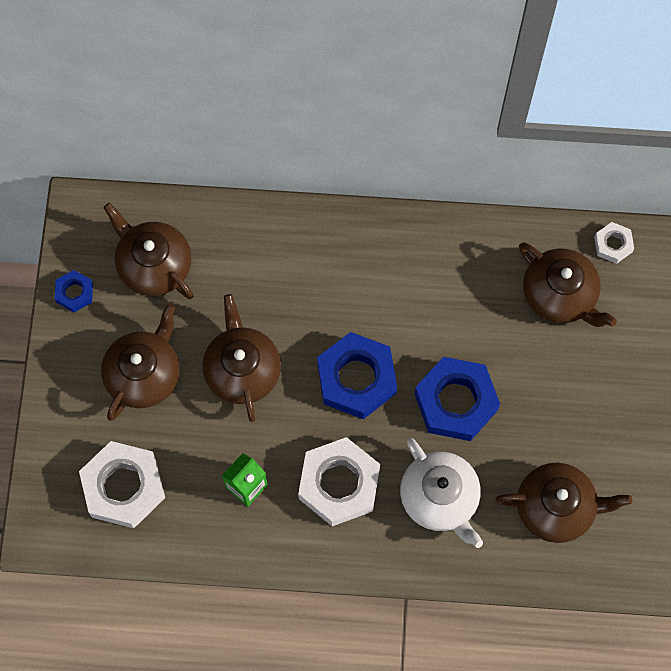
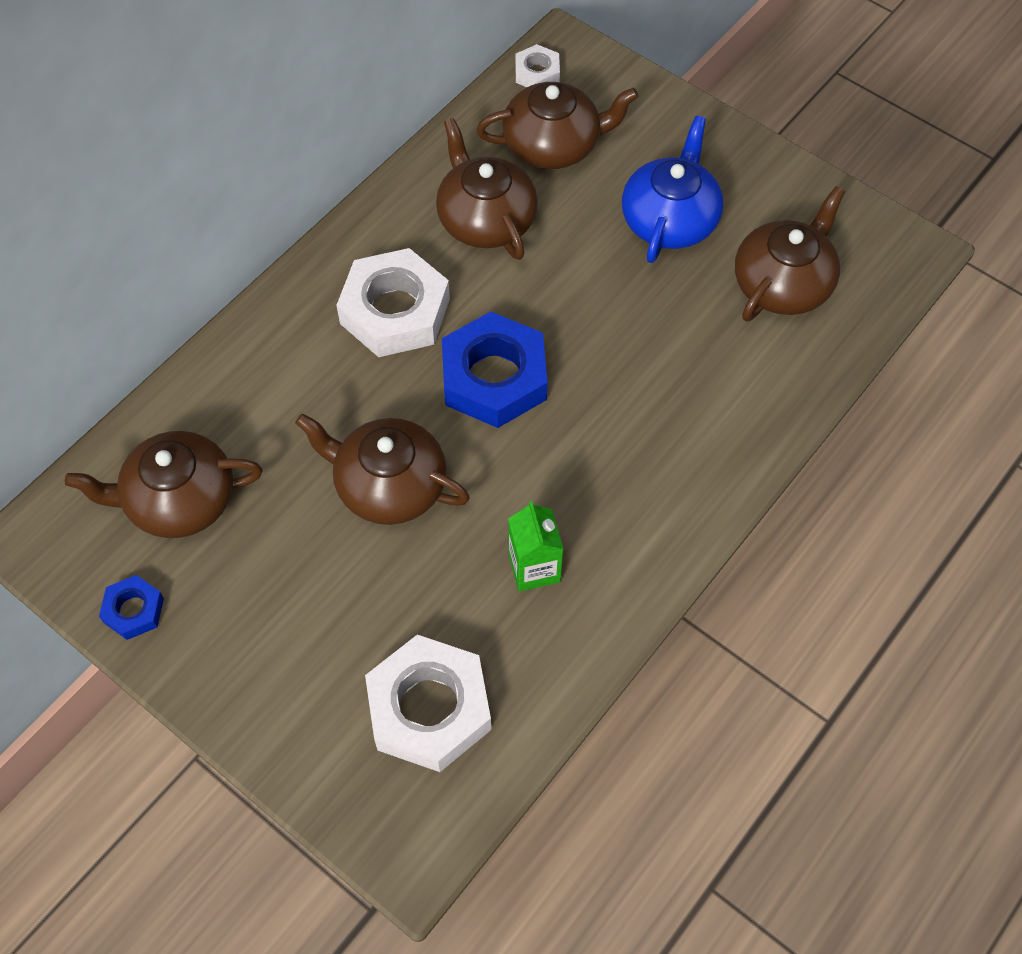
camera: 55 degrees left, 10 degrees down
(144, 374) = (305, 595): brown teapot -> brown teapot (485, 219)
(339, 484) = (605, 469): white nut -> white nut (395, 311)
(440, 498) = (695, 381): white teapot -> none
(456, 402) = (596, 302): blue nut -> none
(554, 406) = (670, 220): none -> blue teapot

